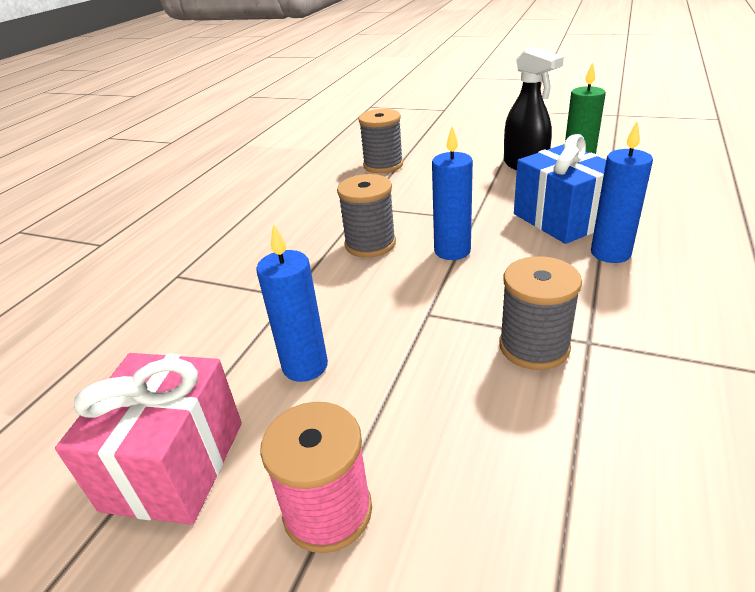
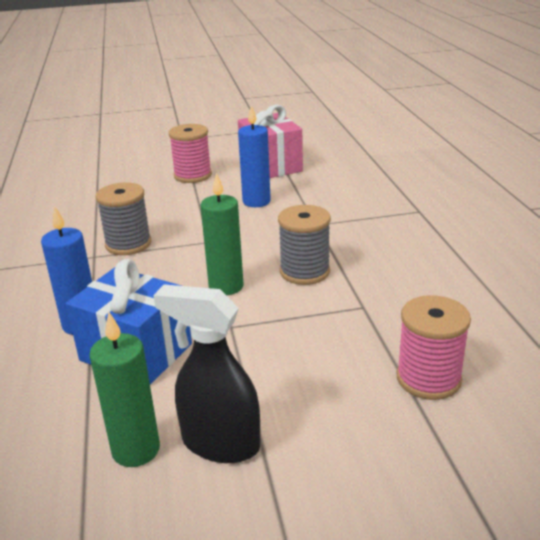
camera: 145 degrees right, 5 degrees down
(383, 165) = (428, 379): grey spool -> pink spool
(452, 251) = (226, 286): blue candle -> green candle

